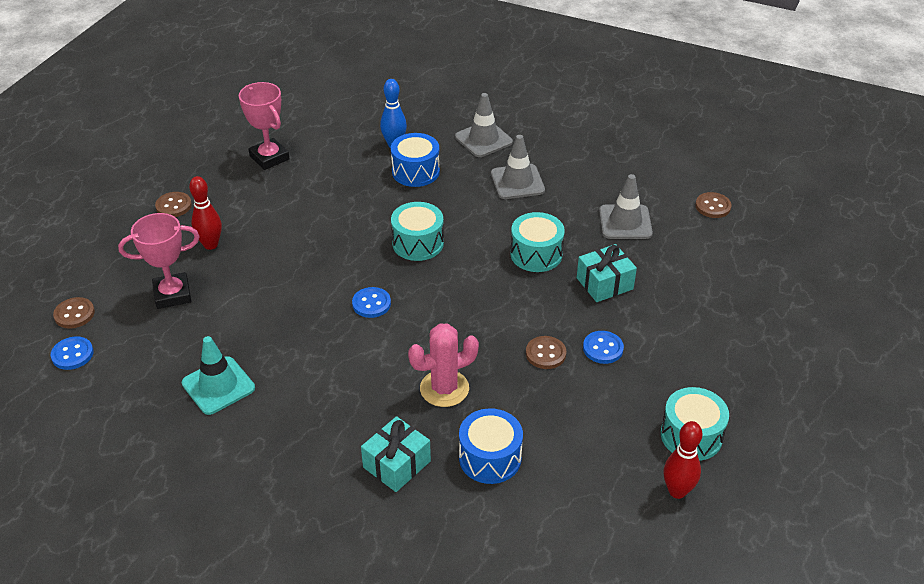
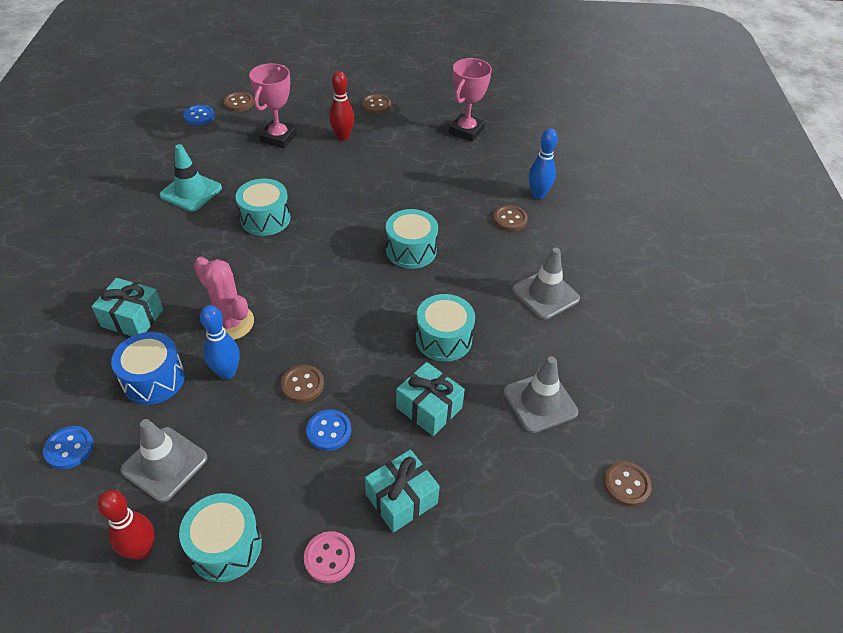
camera: 65 degrees right, 5 degrees up
(172, 294) = (278, 138): pink trophy -> pink trophy turned 60 degrees clockwise
(306, 333) = (265, 219): none -> turquoise drum
(371, 304) = (317, 245): blue button -> blue button (69, 448)
(415, 171) = (510, 219): blue drum -> brown button
(483, 139) = (593, 251): grey traffic cone -> grey traffic cone (164, 464)
(507, 402) = (227, 372): none -> blue bowling pin
(683, 322) = (401, 499): none -> turquoise gift
(721, 375) = (329, 558): none -> pink button

